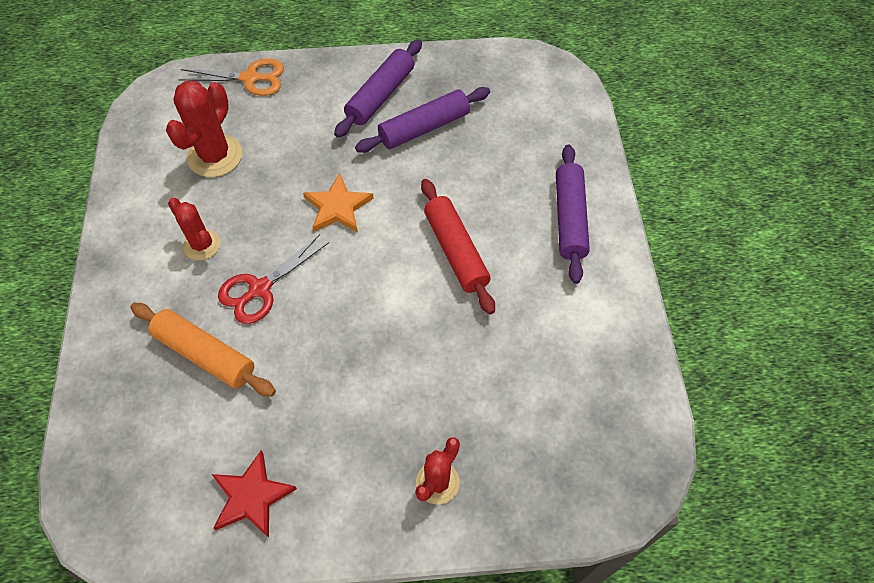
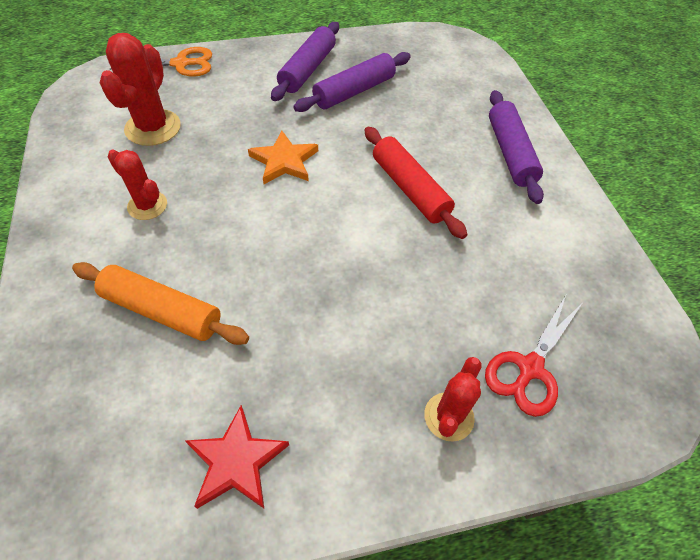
camera: 10 degrees left, 5 degrees down
(260, 289) = (215, 240): red scissors -> red scissors (530, 368)

